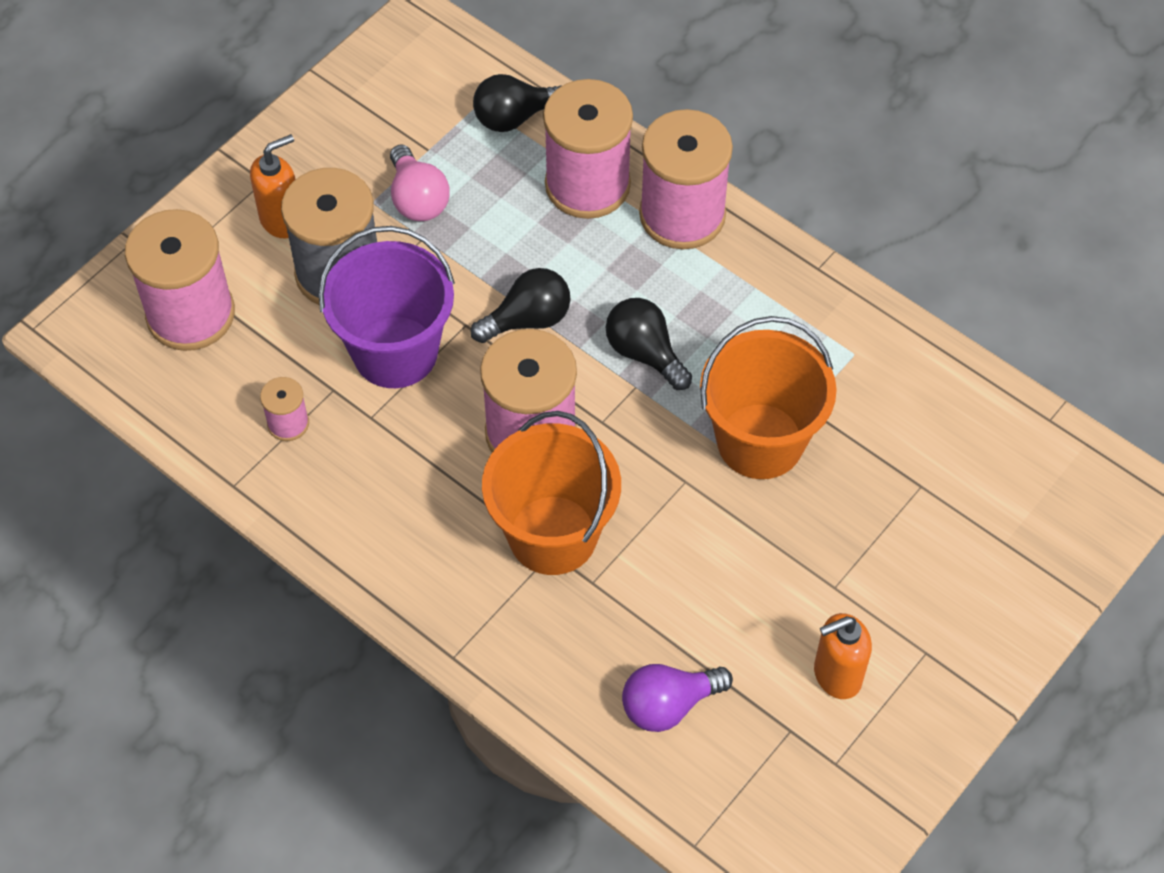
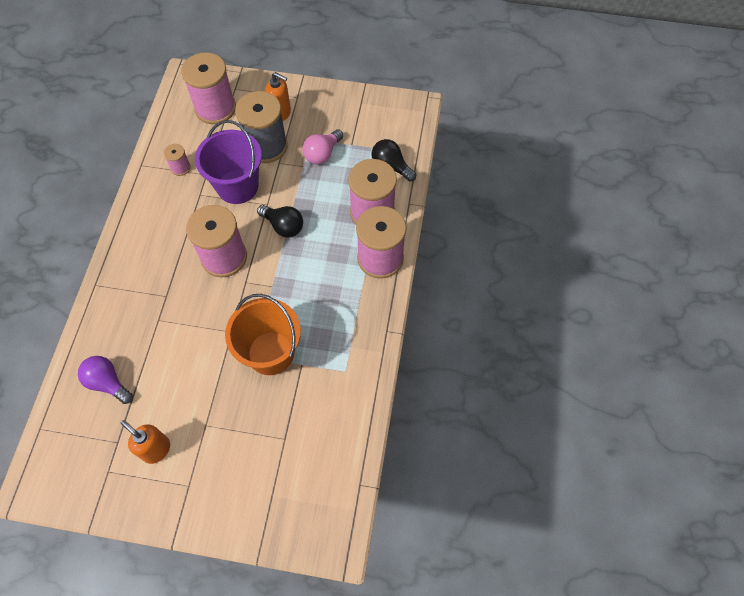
camera: 60 degrees right, 5 degrees up
(552, 535) = (175, 292): orange bucket -> none
(644, 353) = (292, 281): black light bulb -> none

